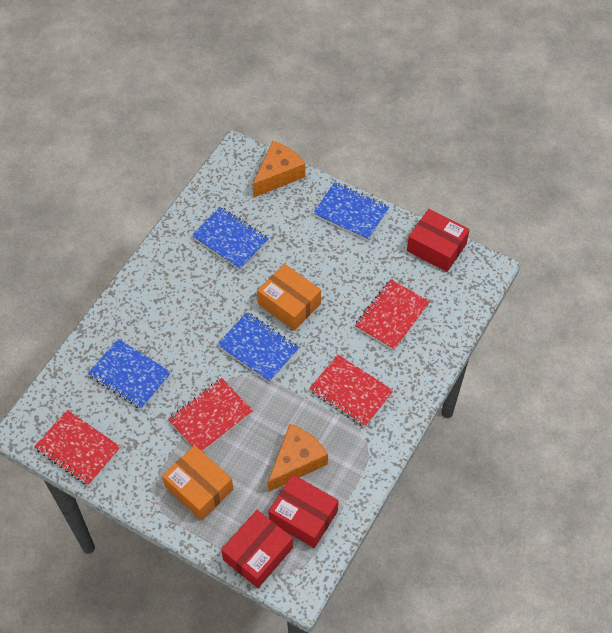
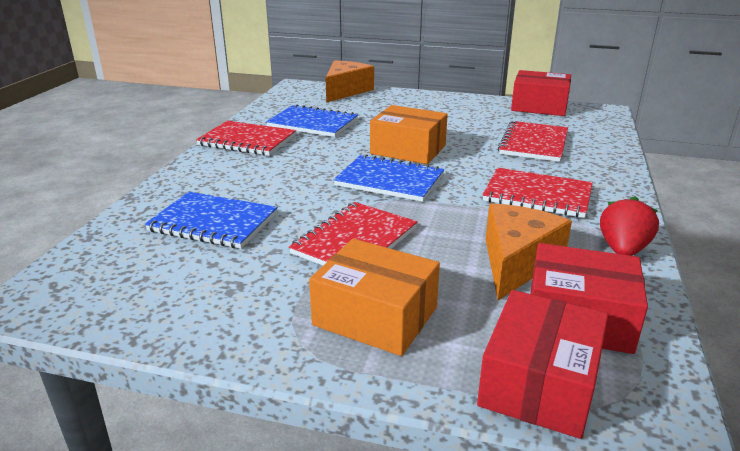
camera: 15 degrees left, 30 degrees down
(78, 449) = (134, 306): red notebook -> red notebook (247, 140)
(351, 212) = (435, 100): blue notebook -> none
(367, 465) = (623, 250): none -> red strawberry

